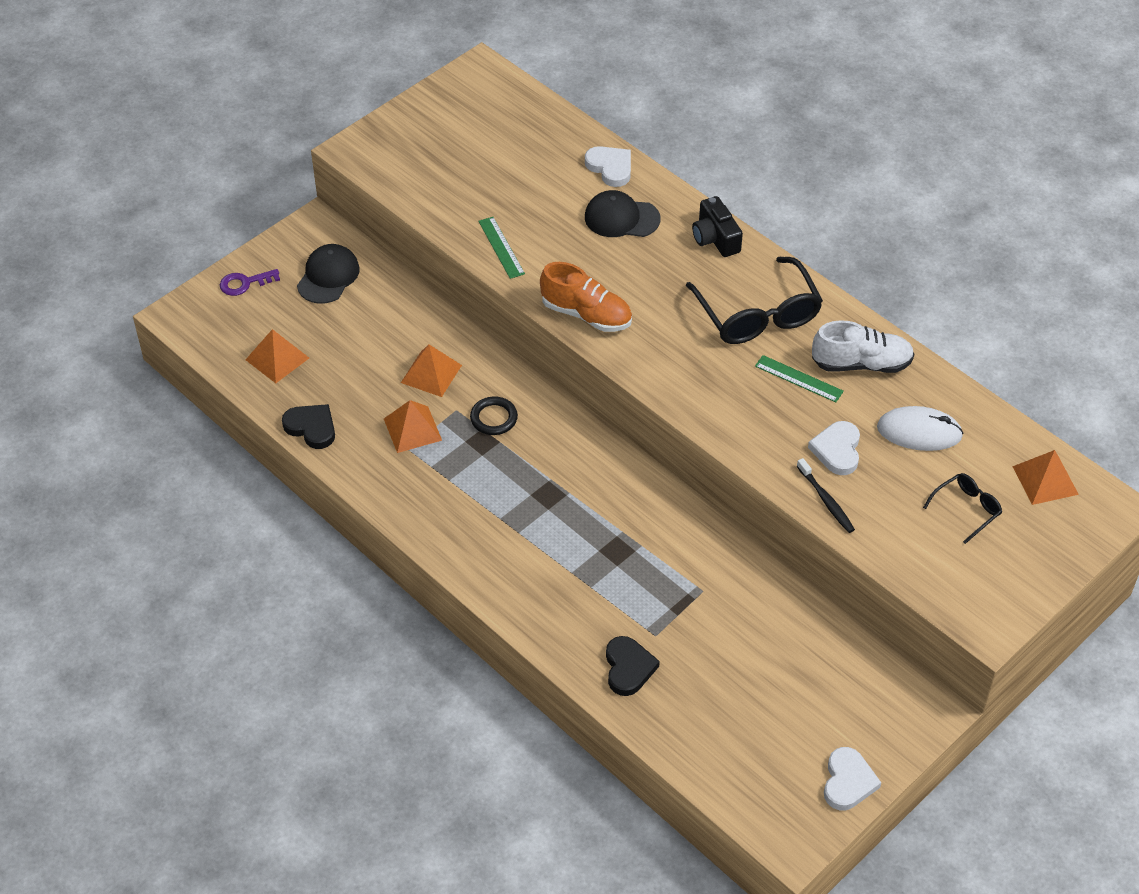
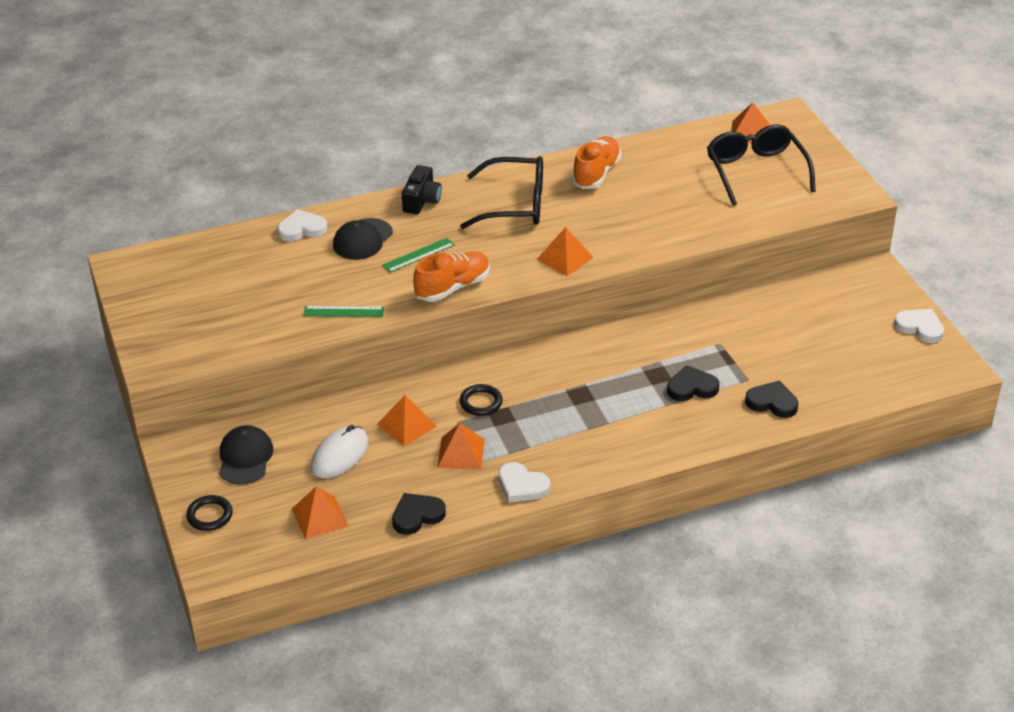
camera: 65 degrees left, 10 degrees down
(244, 283) = (209, 515): purple key -> black ring
(328, 276) = (245, 458): black cap -> black cap turned 45 degrees clockwise
(613, 587) = (692, 387): none -> black heart
(689, 387) = (565, 258): none -> orange pyramid
(715, 238) = (421, 200): black camera -> black camera turned 75 degrees counterclockwise
(799, 379) = (591, 205): green ruler -> green ruler (418, 255)
(826, 500) = (713, 228): black toothbrush -> none
(837, 450) = (670, 209): white heart -> white heart (522, 486)
(861, 364) = (596, 173): white shoe -> orange shoe
(919, 431) = (675, 169): white mouse -> white mouse (340, 455)
(966, 509) = (756, 172): black glasses -> black glasses, size x1.98

